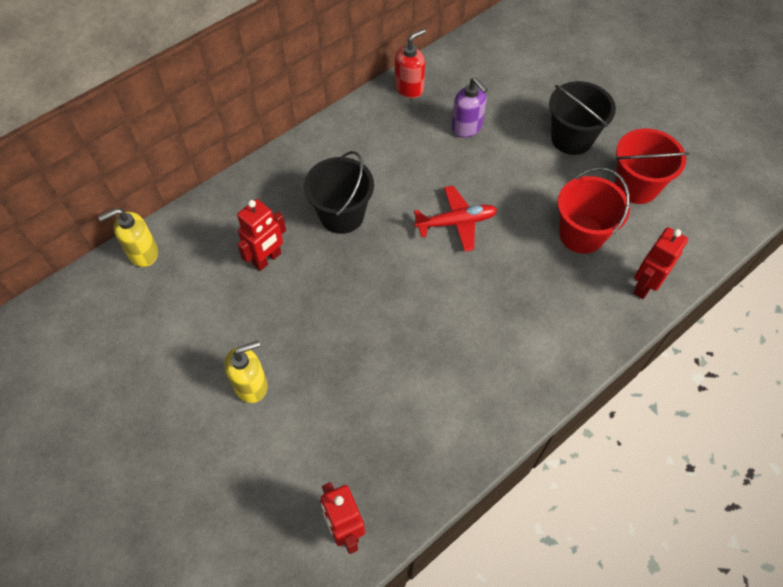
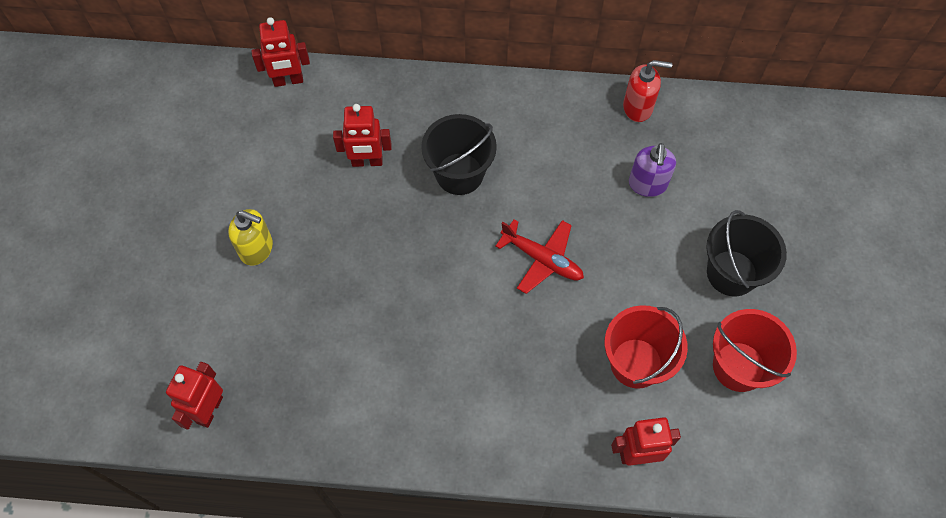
camera: 45 degrees right, 5 degrees up
(143, 253) = (288, 81): yellow soap dispenser -> red robot

